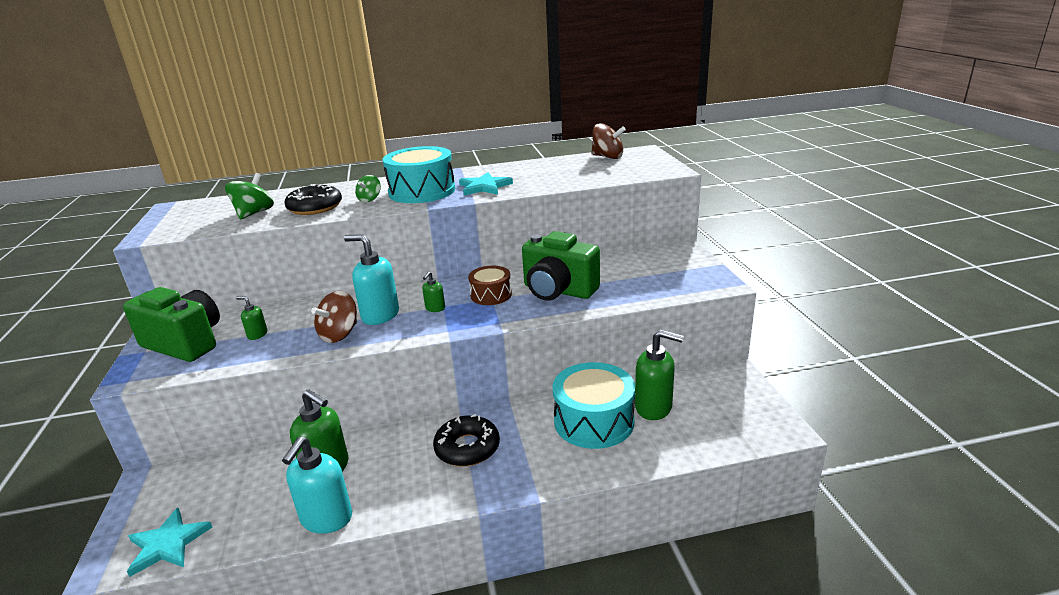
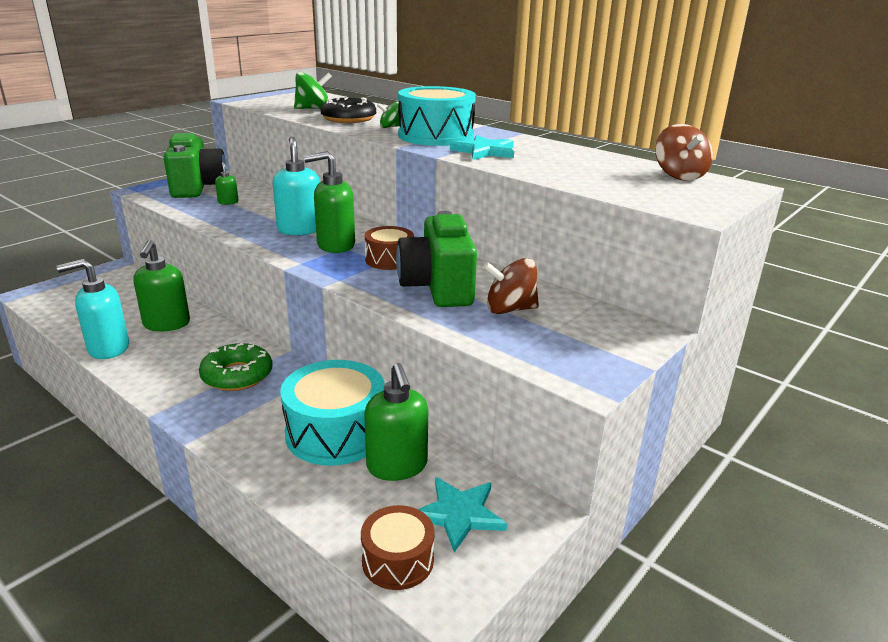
camera: 50 degrees right, 0 degrees up
(167, 544) = (56, 304): turquoise star -> turquoise star (459, 514)
(339, 334) = (254, 226): brown spinning top -> brown spinning top (510, 309)
(435, 308) = (335, 245): green soap dispenser -> green soap dispenser, size x2.06
(467, 448) = (237, 375): black donut -> green donut
(742, 437) = (398, 560): none -> brown drum

